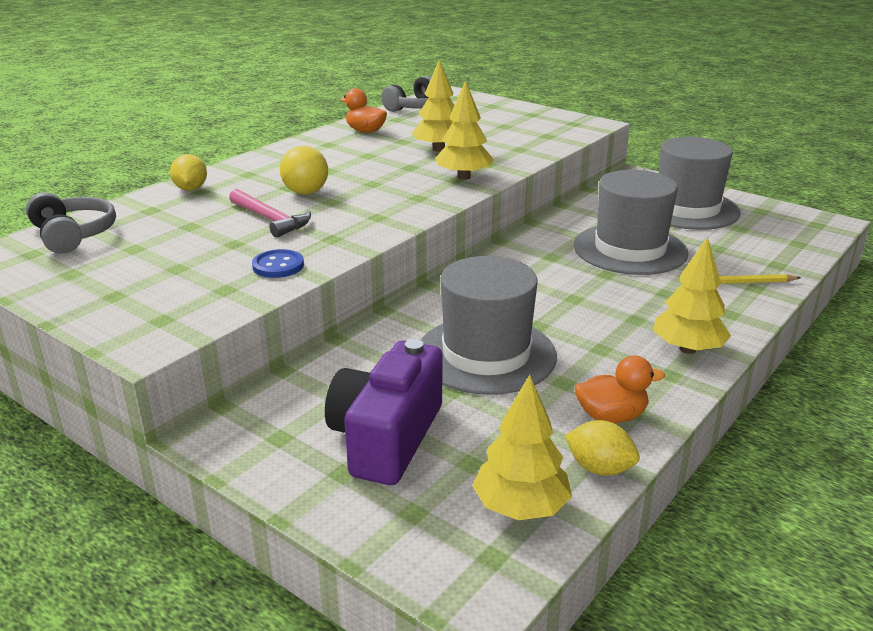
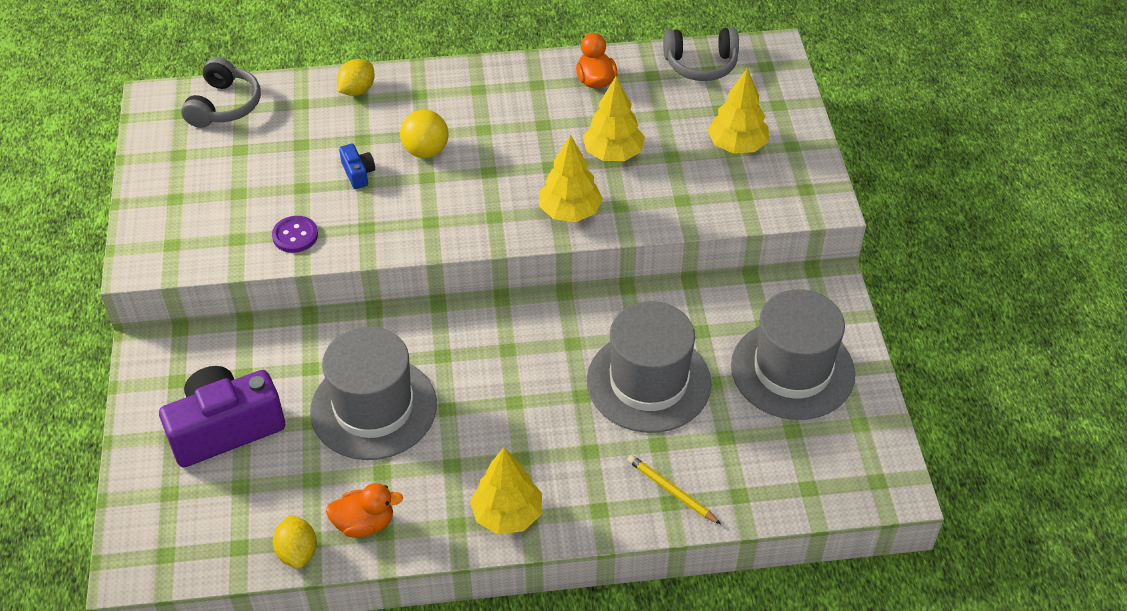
camera: 45 degrees right, 20 degrees up
(271, 220) = (358, 173): pink hammer -> blue camera
(278, 266) = (295, 235): blue button -> purple button
(520, 507) = (220, 538): yellow tree -> yellow tree (737, 145)
(611, 416) = (364, 523): orange duck -> orange duck turned 45 degrees counterclockwise

